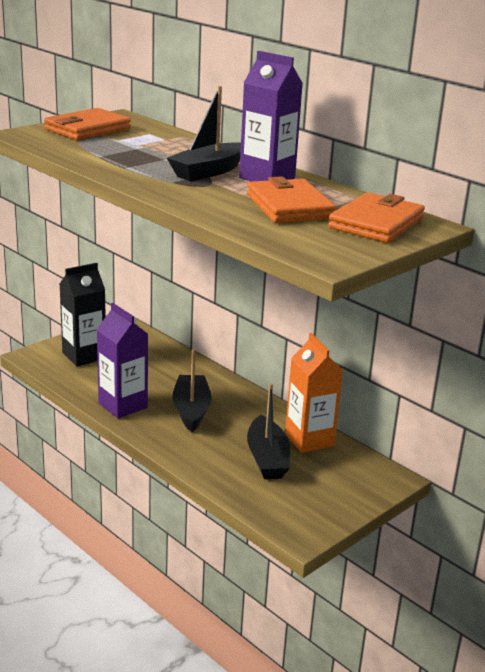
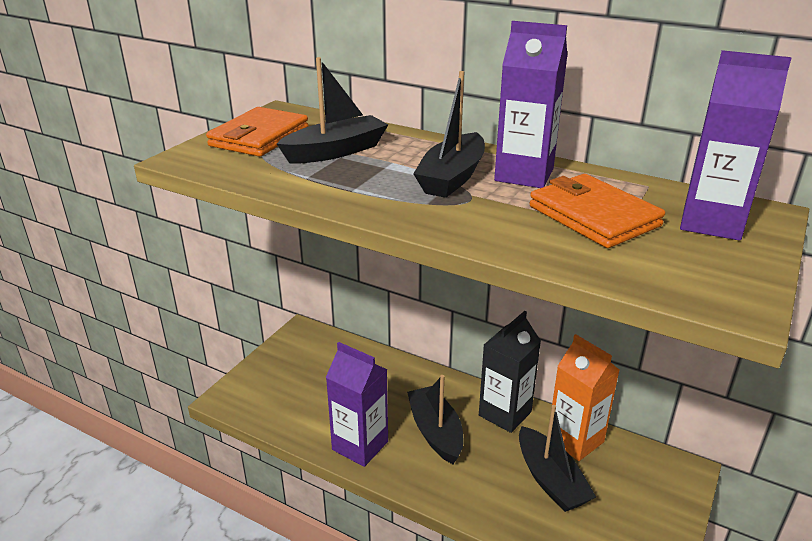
camera: 15 degrees left, 5 degrees up
(84, 356) = (283, 384): black carton -> black carton (505, 413)
(137, 145) = (336, 151): none -> black boat
(376, 223) = (711, 223): orange wallet -> purple carton

